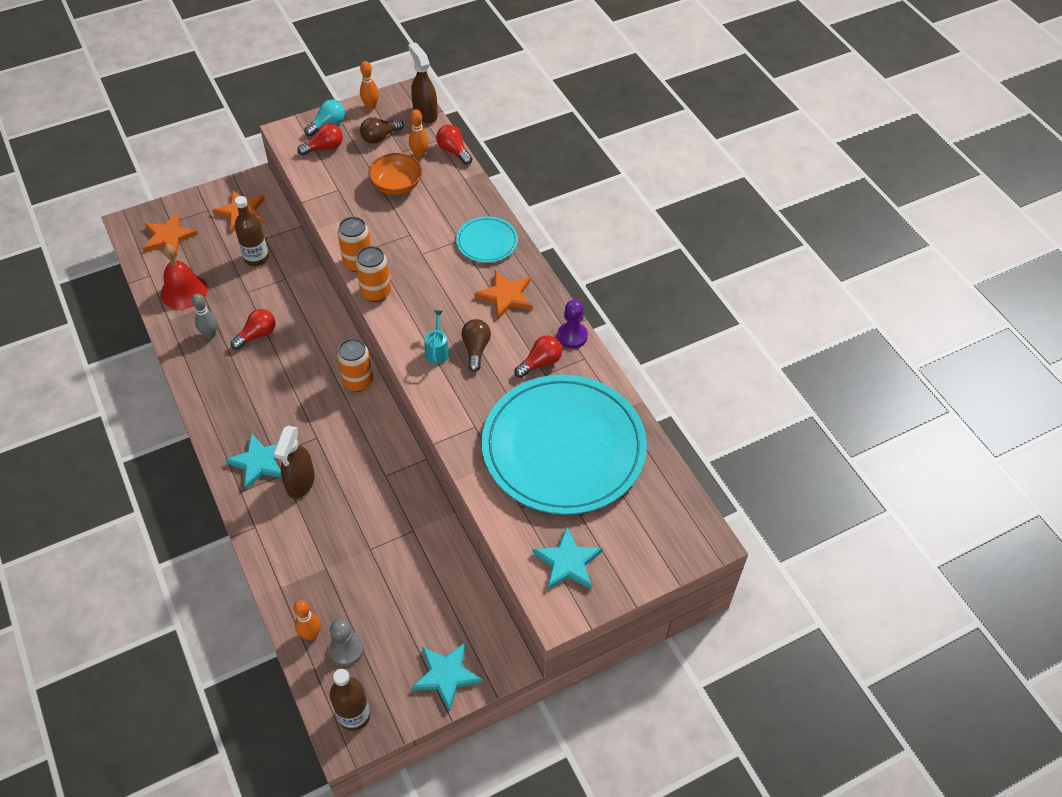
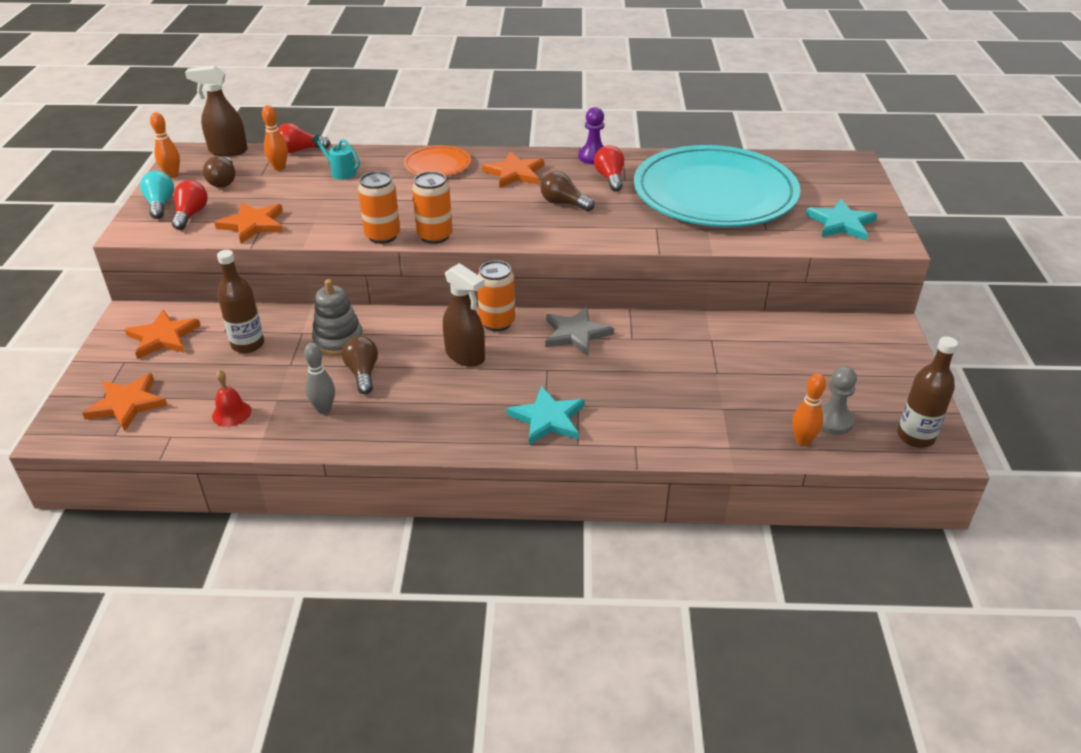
camera: 60 degrees left, 15 degrees down
(184, 291) = (231, 413): red bell -> red bell, size x0.59
(257, 335) = (362, 373): red light bulb -> brown light bulb
(286, 303) = (338, 341): none -> grey stacking toy
(300, 483) = (599, 396): brown spray bottle -> brown spray bottle (465, 356)
(331, 186) = (253, 224): none -> orange star
(370, 437) = (576, 334): none -> grey star
(396, 185) = (303, 189): orange bowl -> none
(437, 351) = (546, 223): turquoise watering can -> turquoise watering can (341, 172)
(446, 675) = (891, 366): turquoise star -> none
(487, 242) = (437, 164): turquoise plate -> orange plate

